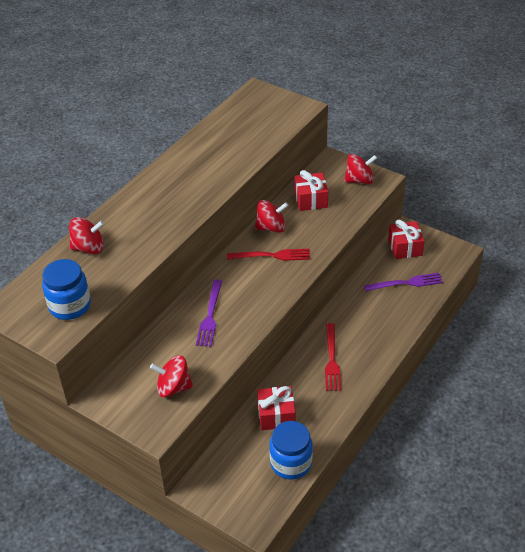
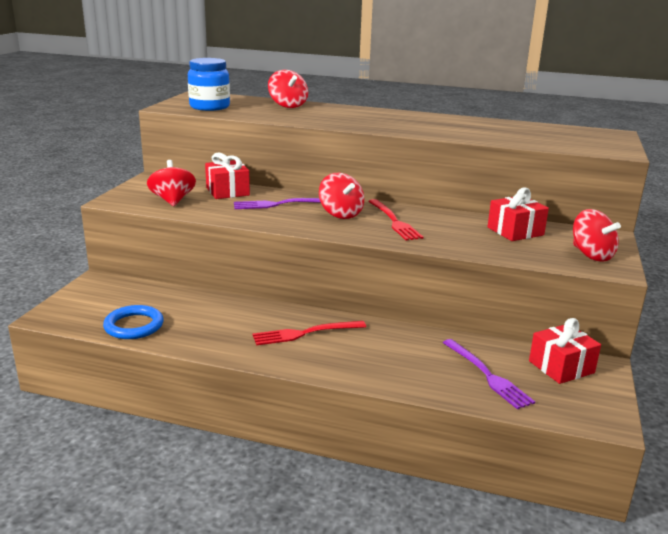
camera: 70 degrees right, 20 degrees down
(271, 227) = (441, 217): red spinning top -> red spinning top (340, 214)
(276, 415) = (203, 309): red gift -> red gift (227, 191)
(291, 463) = (134, 326): blue jar -> blue ring

